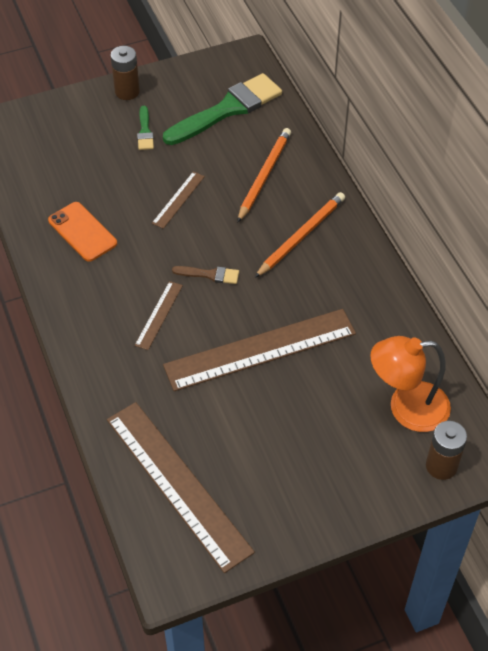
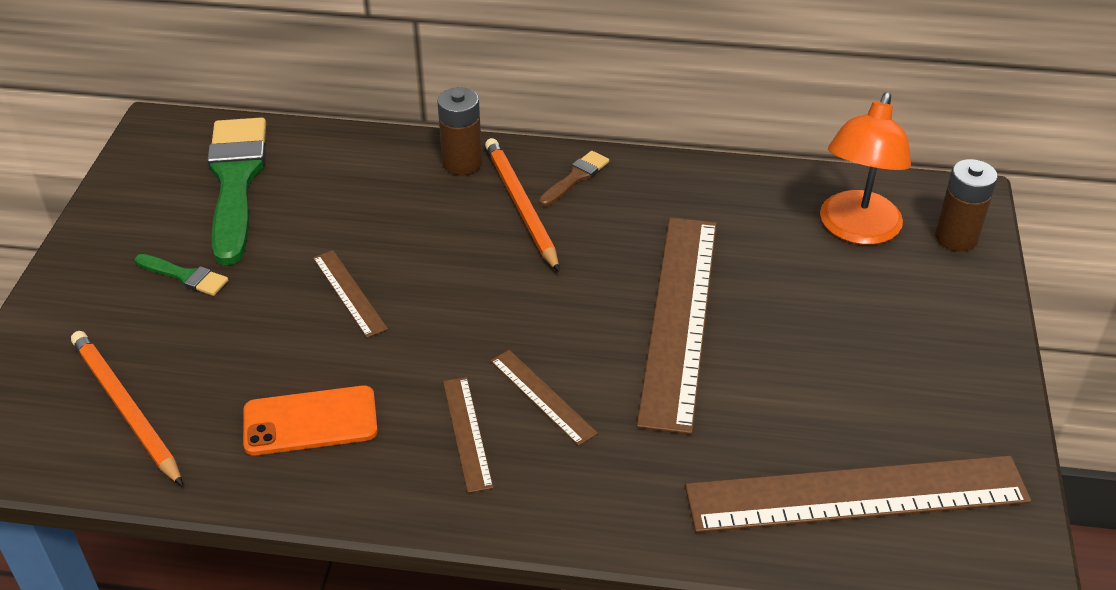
camera: 60 degrees left, 10 degrees down
(113, 296) = (467, 433): none -> brown ruler
(127, 91) = (86, 264): brown battery -> brown battery (462, 163)
(210, 275) = (513, 315): brown brush -> brown brush (575, 178)
(264, 175) = (387, 196): orange pencil -> orange pencil (125, 408)

